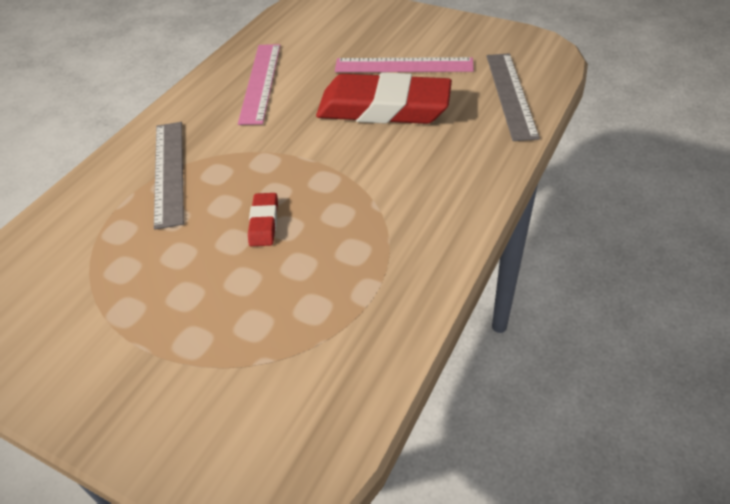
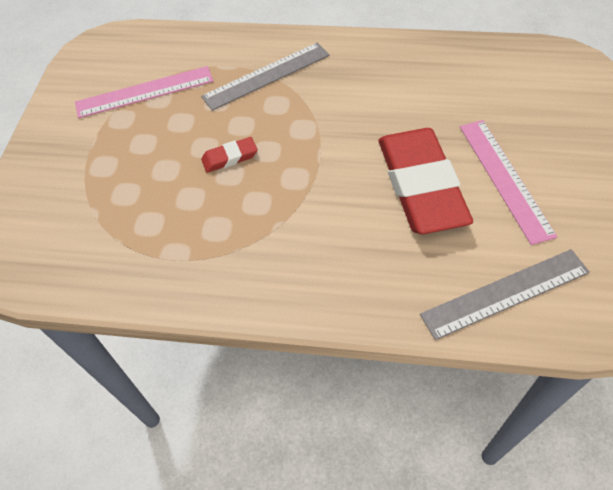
camera: 70 degrees right, 10 degrees up
(260, 82) = (412, 80): pink ruler -> pink ruler (144, 92)

